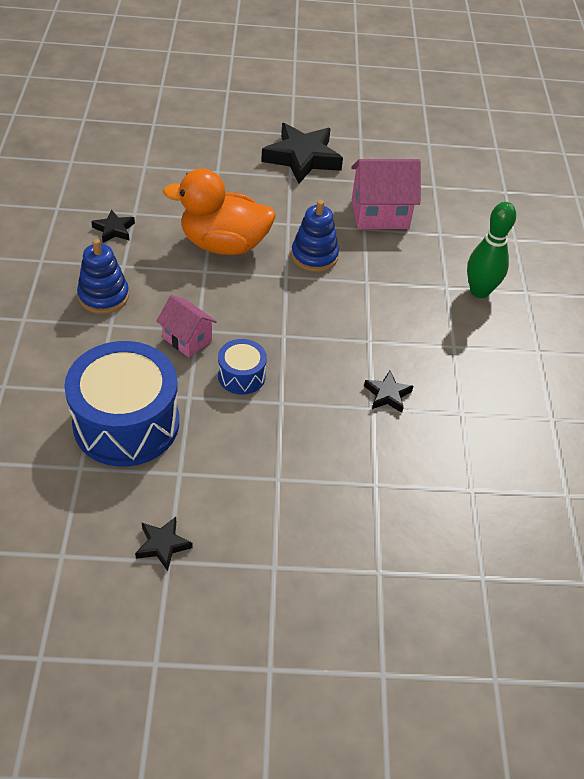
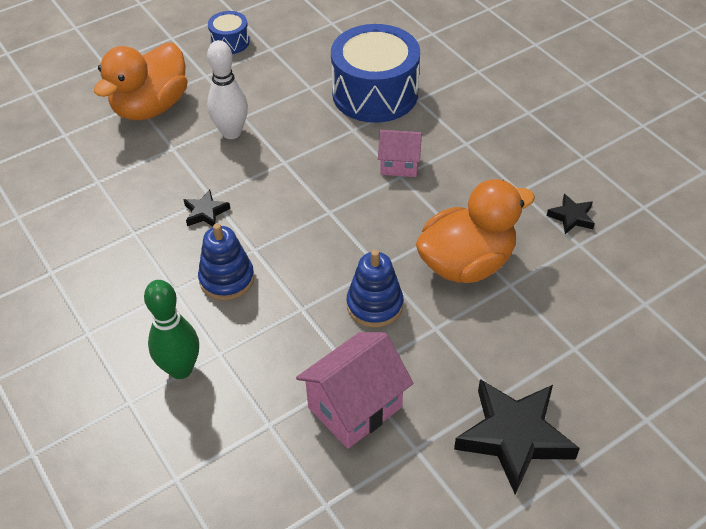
camera: 150 degrees right, 0 degrees up
(103, 296) = (499, 159): blue stacking toy -> blue stacking toy (227, 279)
(162, 545) = (281, 52): black star -> none
(241, 376) = (331, 163): blue drum -> blue drum (230, 42)
(304, 466) = (231, 132): none -> white bowling pin
(366, 556) = (151, 107): none -> orange duck

